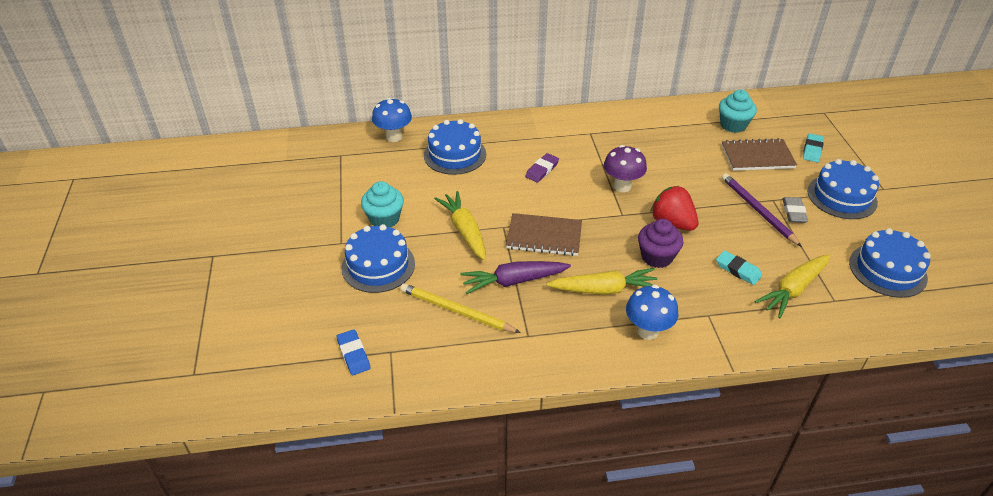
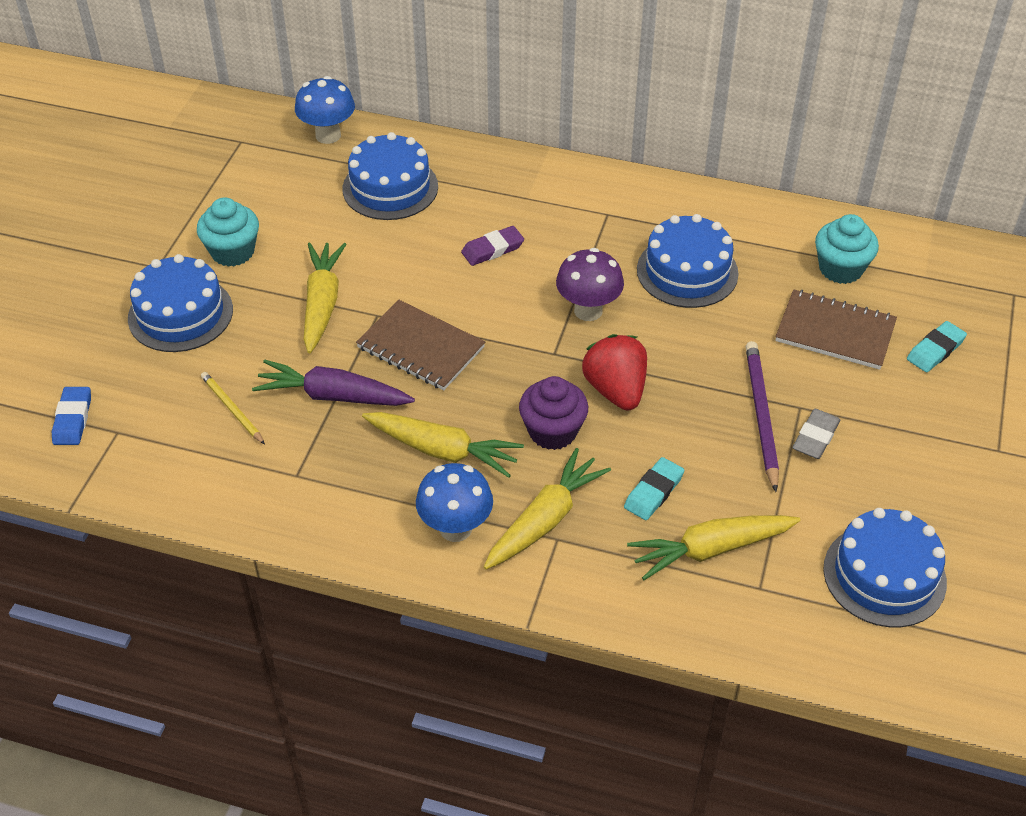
camera: 25 degrees right, 5 degrees up
(456, 311) = (232, 409): yellow pencil -> yellow pencil, size x0.61
(693, 307) = (545, 519): none -> yellow carrot
(738, 270) = (653, 492): turquoise eraser -> turquoise eraser turned 60 degrees clockwise
(842, 197) = (916, 439): blue cake -> blue cake (687, 271)

